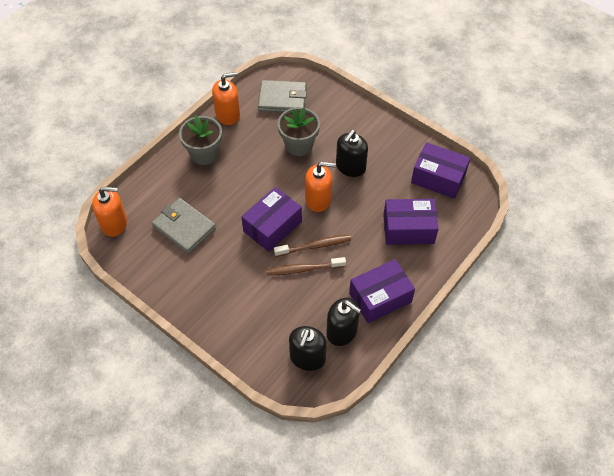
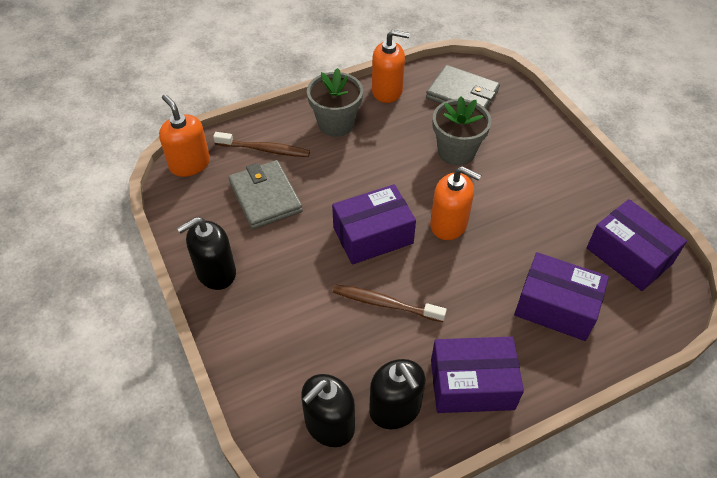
camera: 25 degrees right, 5 degrees down
(114, 223) = (190, 164): orange soap dispenser -> orange soap dispenser turned 150 degrees counterclockwise
(314, 246) = (415, 280): brown toothbrush -> brown toothbrush (264, 149)
(350, 167) = (511, 200): black soap dispenser -> black soap dispenser (216, 272)

